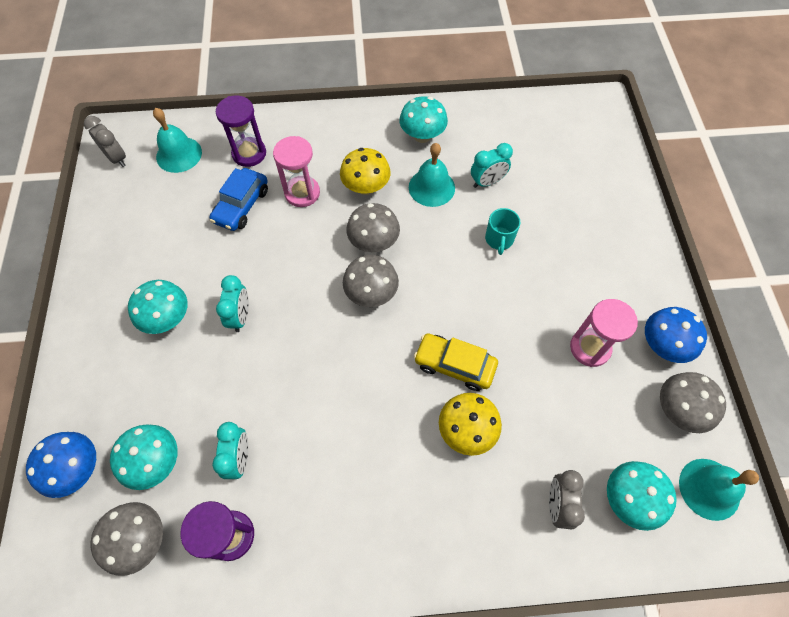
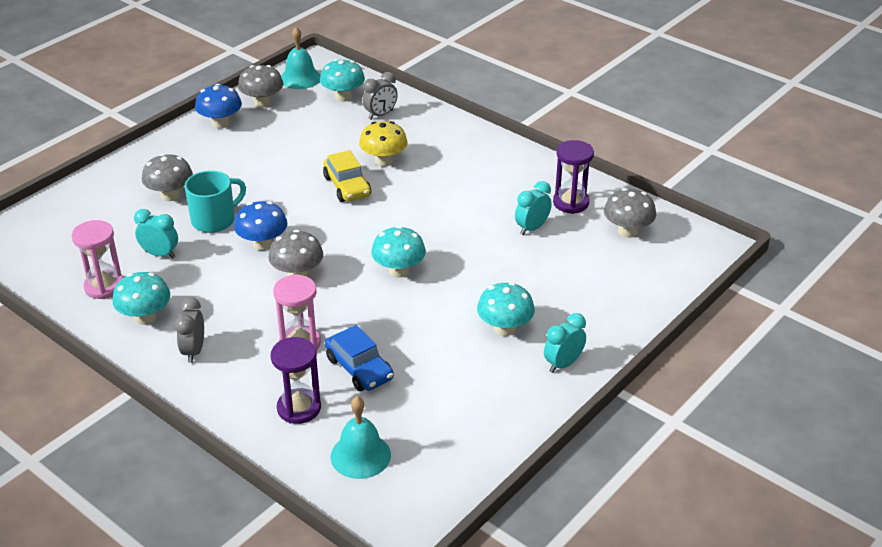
camera: 135 degrees left, 25 degrees down
(78, 469) = (644, 285): blue mushroom -> blue mushroom (263, 244)
(117, 158) = (422, 496): grey clock -> grey clock (194, 351)
(156, 462) = (587, 258): turquoise mushroom -> turquoise mushroom (399, 271)
(240, 316) = (450, 295): turquoise clock -> turquoise clock (563, 364)
(241, 205) = (359, 368): blue car -> blue car turned 75 degrees clockwise
(366, 187) = (247, 312): yellow mushroom -> none
(371, 293) = (344, 249): grey mushroom -> grey mushroom (170, 195)
(431, 187) = (202, 278): turquoise bell -> none
(499, 239) = (215, 220): turquoise mug -> turquoise mug, size x1.50
(590, 348) = (260, 146): pink hourglass -> pink hourglass (104, 286)

